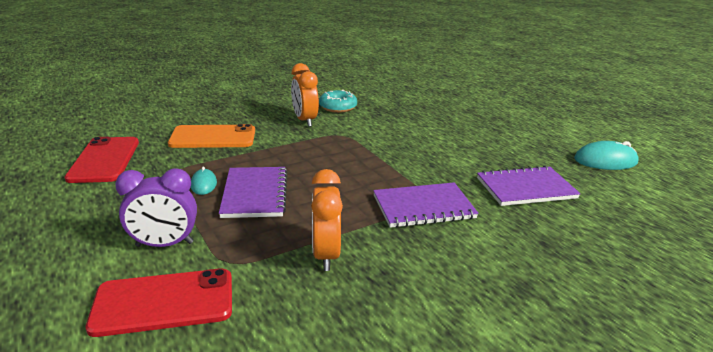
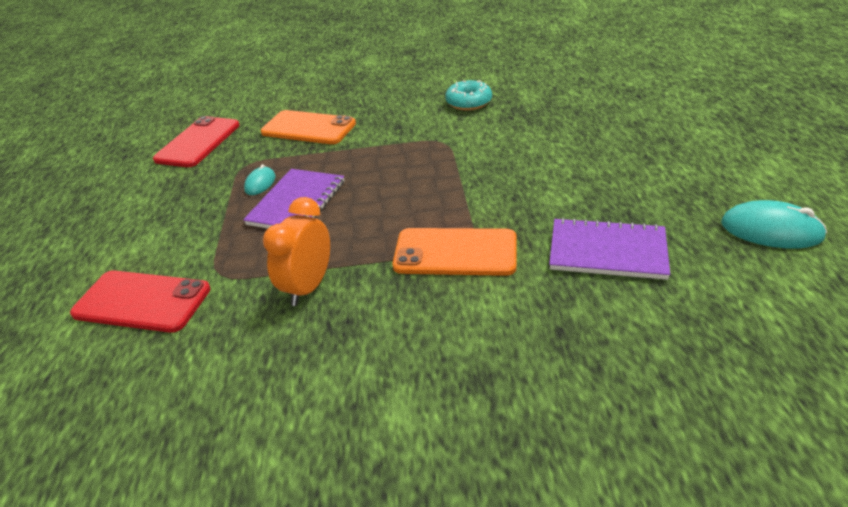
camera: 30 degrees right, 10 degrees up
(164, 244) = (182, 243): purple clock -> none
(304, 120) = (417, 117): orange clock -> none
(423, 207) = (455, 252): purple notebook -> orange phone

